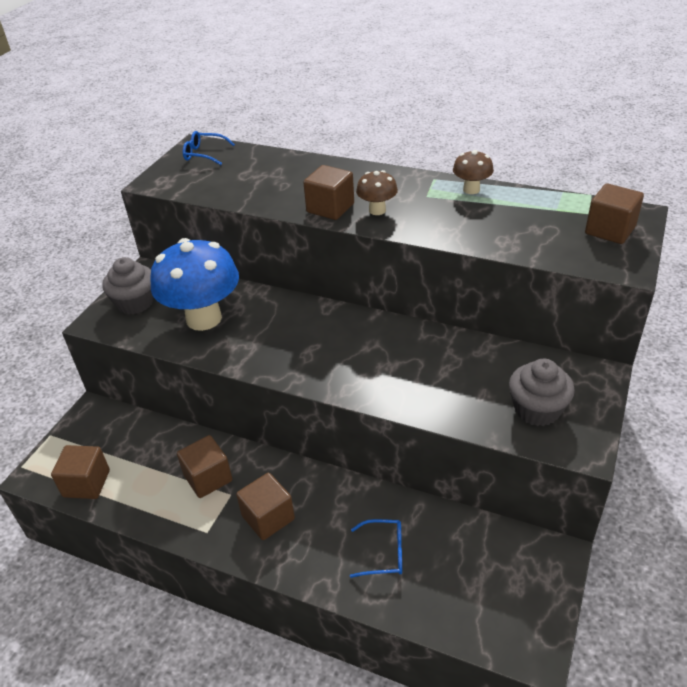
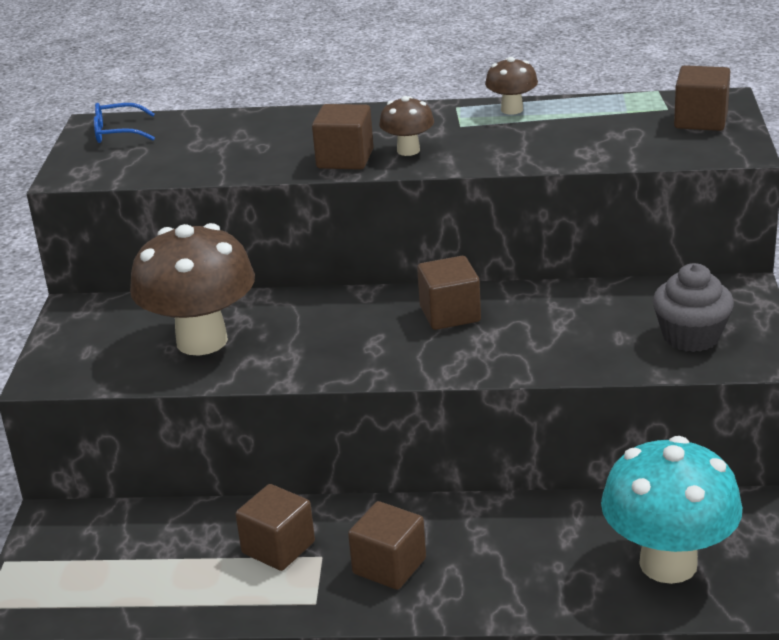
camera: 20 degrees left, 10 degrees down
(86, 483) = (103, 599): brown cube -> brown cube (450, 314)
(135, 303) = (86, 345): grey cupcake -> none
(204, 318) = (202, 341): blue mushroom -> brown mushroom
(384, 553) = (561, 560): blue glasses -> none
(459, 583) = (668, 563): none -> turquoise mushroom

